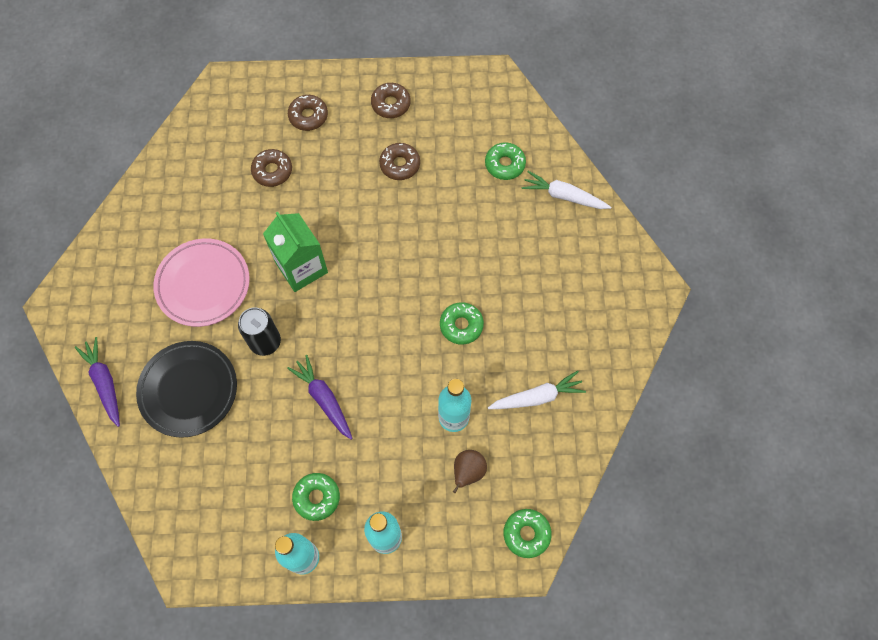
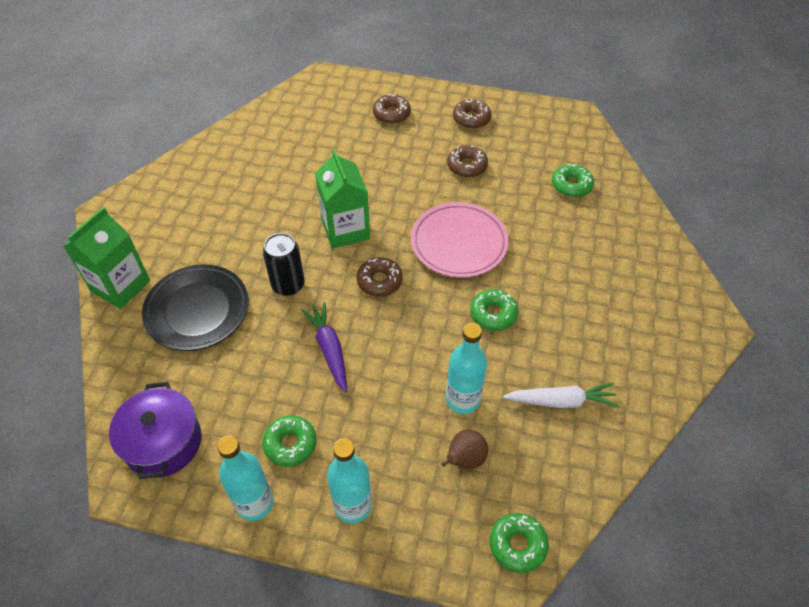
camera: 15 degrees right, 15 degrees down
(105, 383) = (120, 286): purple carrot -> green carton
(203, 284) = (247, 224): pink plate -> pink plate (459, 243)
(205, 525) = (163, 442): none -> purple pot
(272, 171) = (344, 148): brown donut -> brown donut (379, 281)
(564, 196) = (627, 223): white carrot -> none

